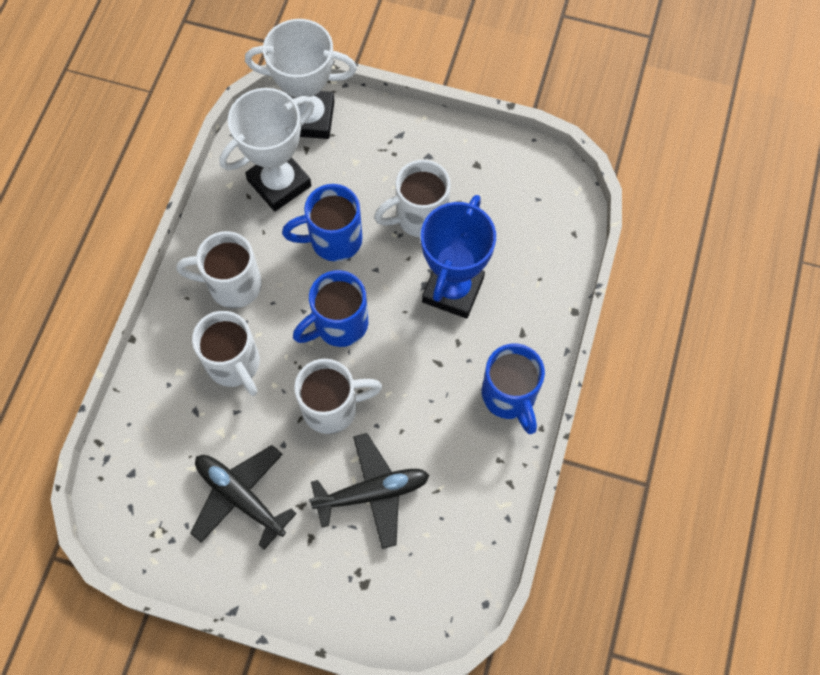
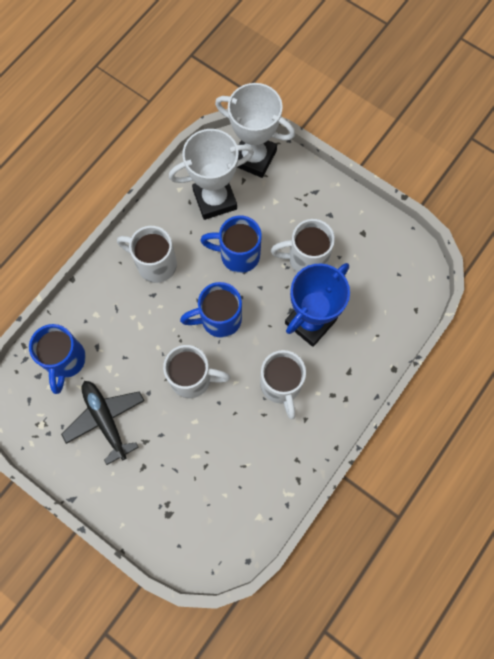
camera: 20 degrees right, 5 degrees up
(234, 365) = (135, 323): white mug -> white mug (281, 386)
(373, 493) = (198, 451): black plane -> none
(509, 397) = (322, 416): blue mug -> blue mug (65, 361)

